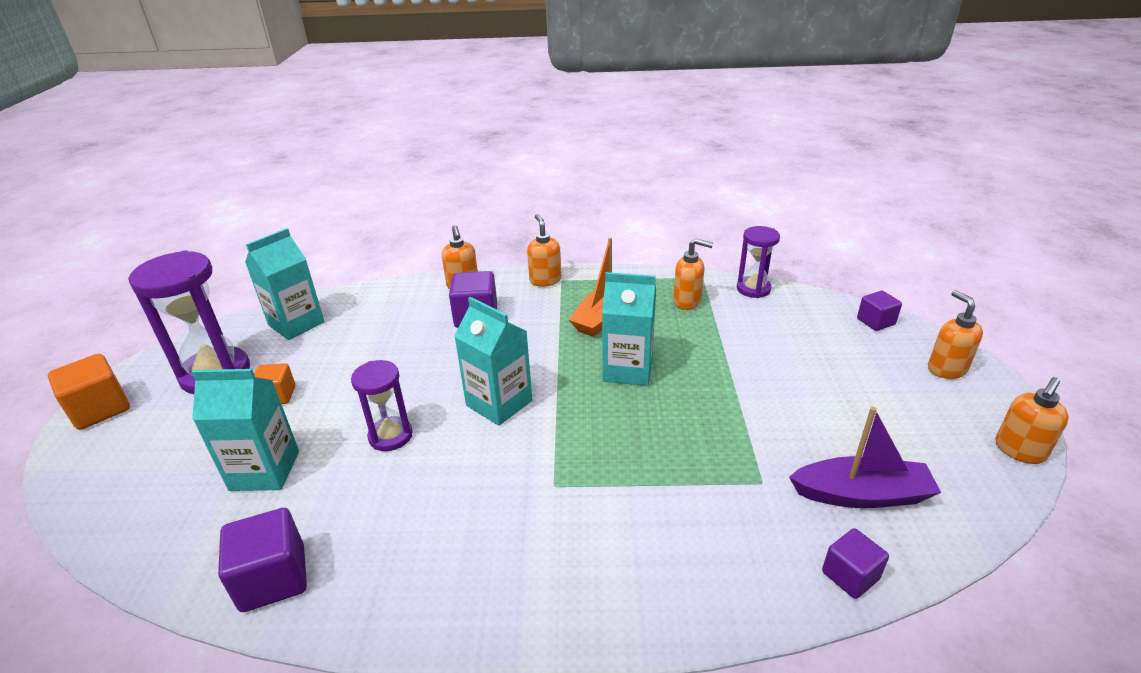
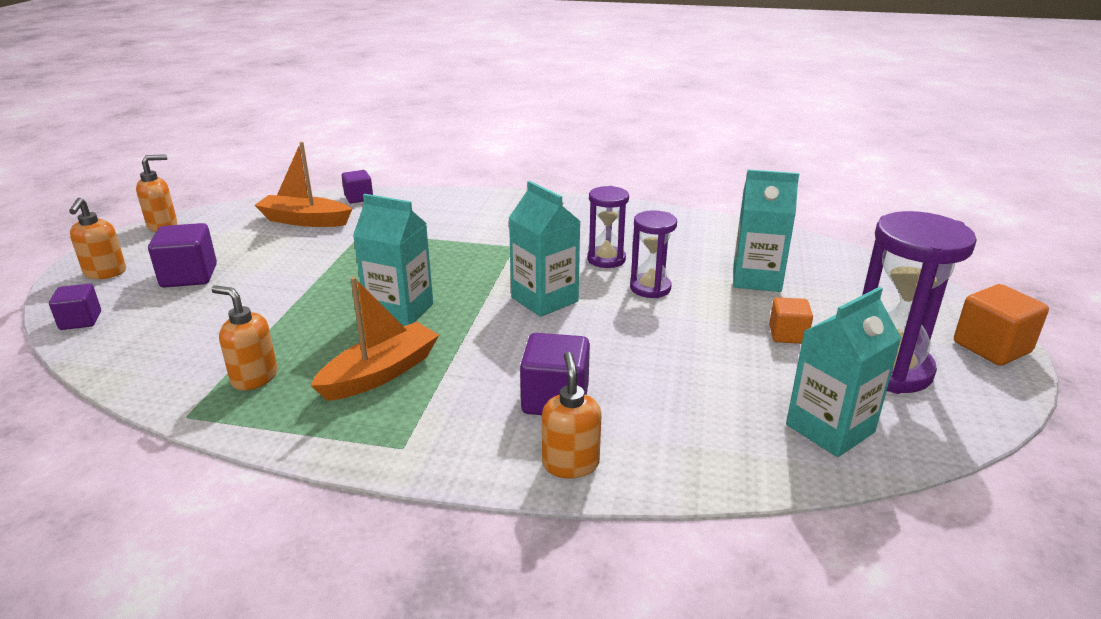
camera: 170 degrees left, 5 degrees down
(273, 578) = (711, 229): purple cube -> purple cube (189, 276)
(545, 280) = (429, 451): orange soap dispenser -> none
(753, 289) = (145, 383): purple hourglass -> purple hourglass (606, 259)
(861, 494) = (304, 220): purple boat -> orange boat

